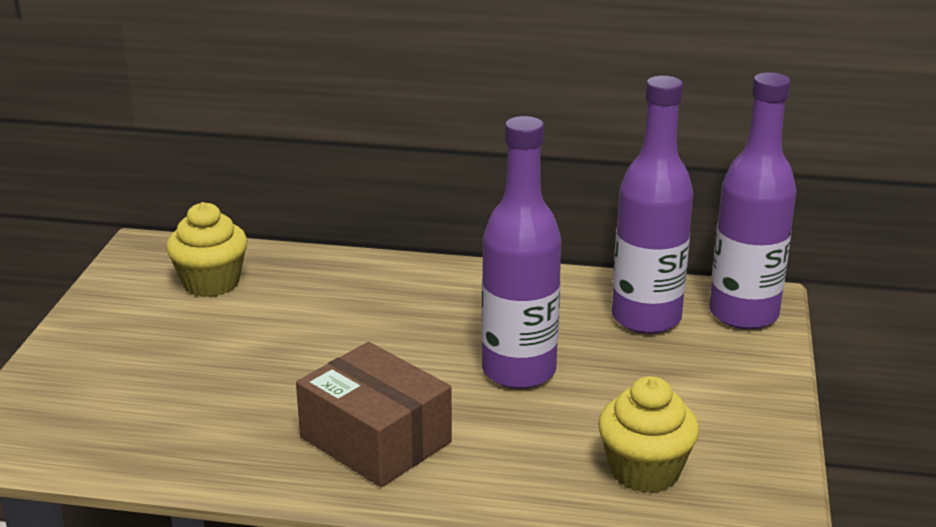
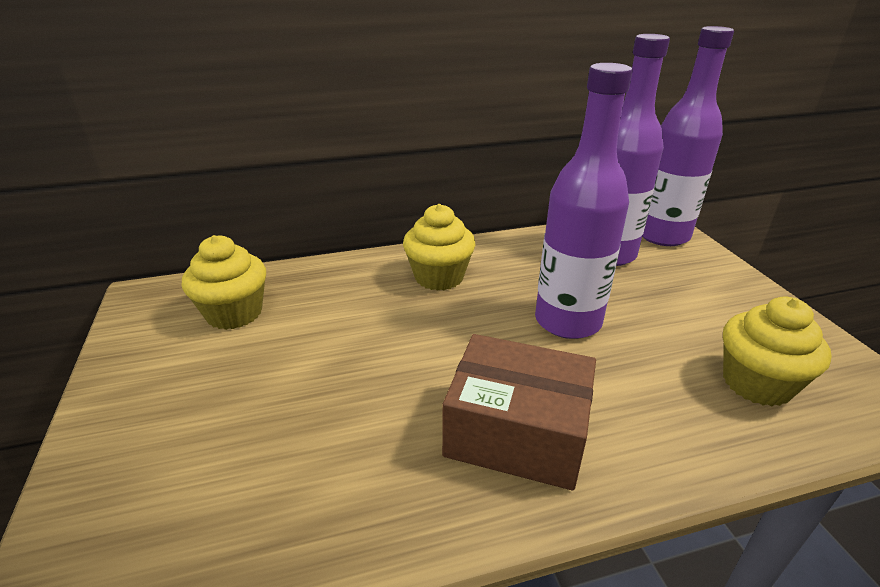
camera: 25 degrees left, 5 degrees up
(430, 297) = (439, 277): none -> yellow cupcake

